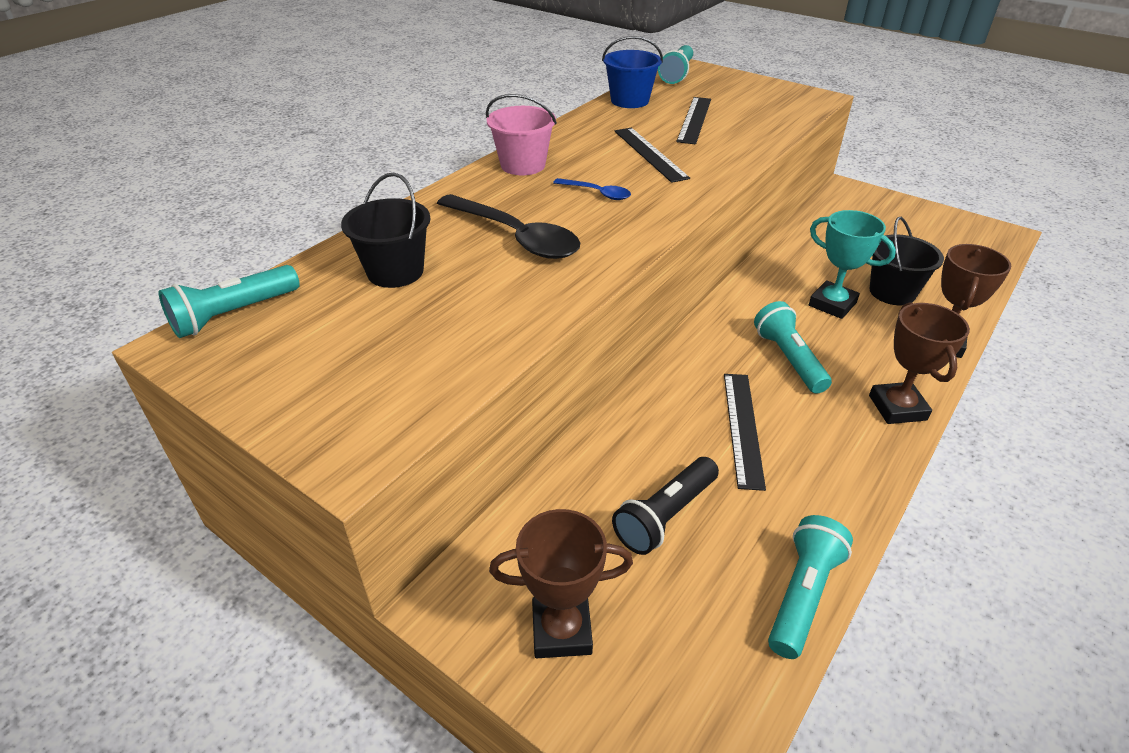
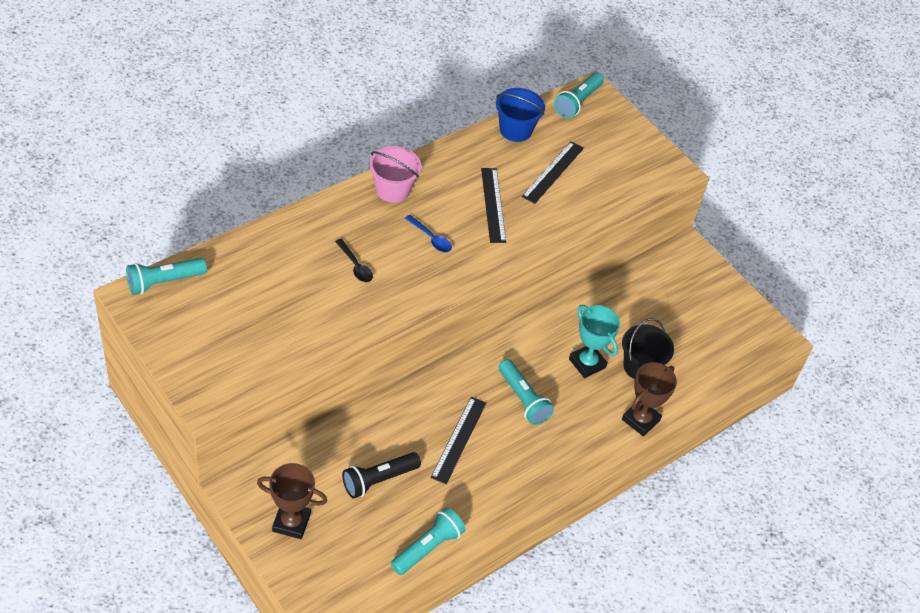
camera: 10 degrees right, 10 degrees up
(395, 272) = (268, 274): black bucket -> none
(516, 237) = (355, 266): black spoon -> black spoon, size x0.50
(789, 359) = (523, 399): turquoise flashlight -> turquoise flashlight turned 150 degrees clockwise
(897, 408) = (568, 458): brown trophy -> none

